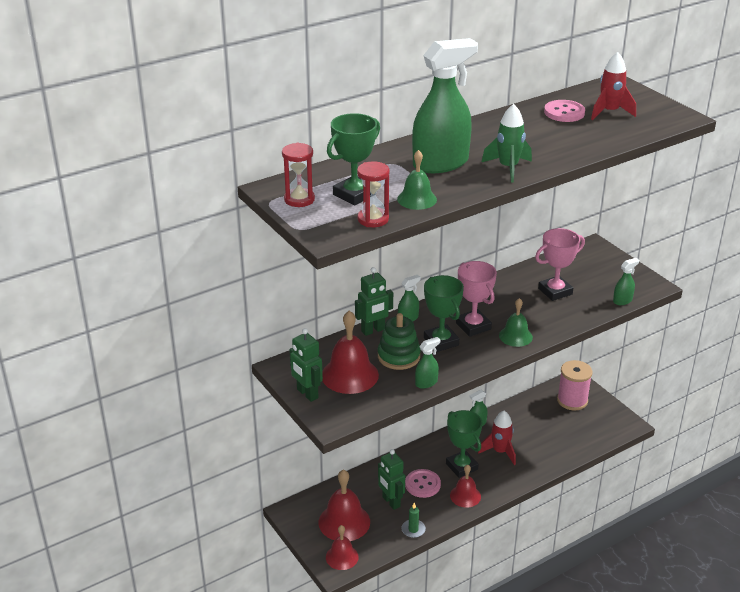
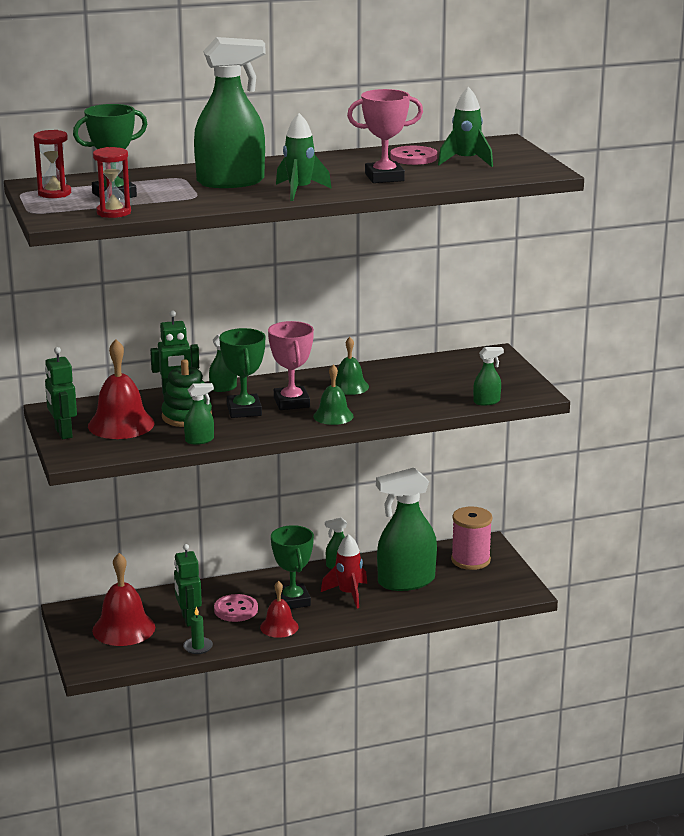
camera: 15 degrees right, 10 degrees down
(342, 557) = (101, 658): red bell -> none
(417, 199) = (175, 203): green bell -> green bell (349, 386)
(536, 431) = (406, 581): none -> green spray bottle
(555, 291) = (412, 385): pink trophy -> pink trophy (384, 177)
(609, 112) = (466, 161): red rocket -> green rocket

